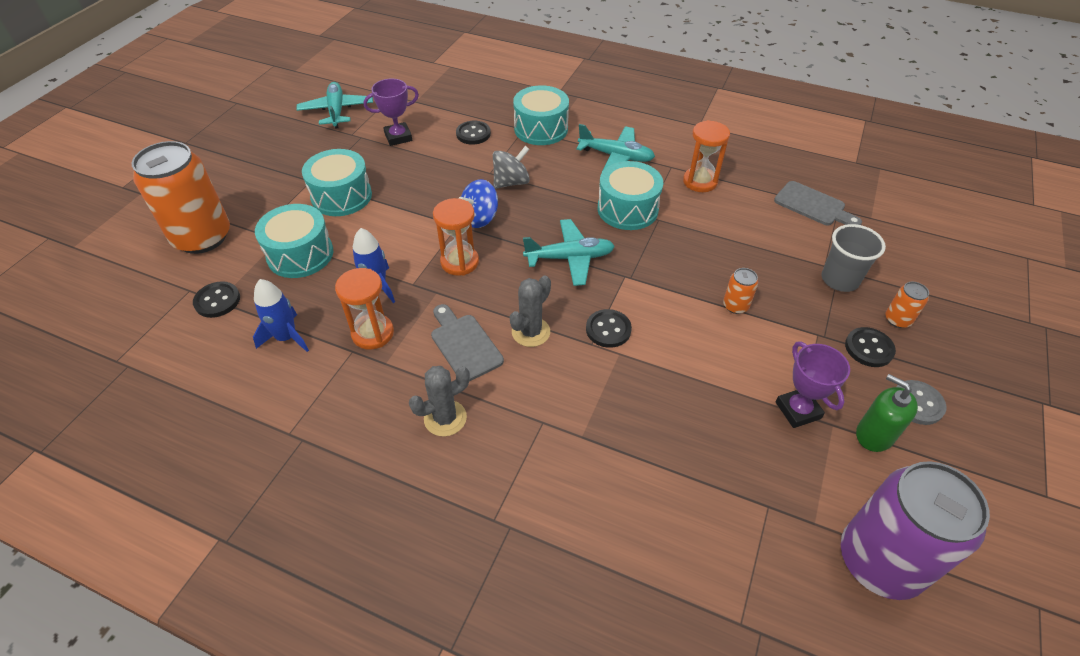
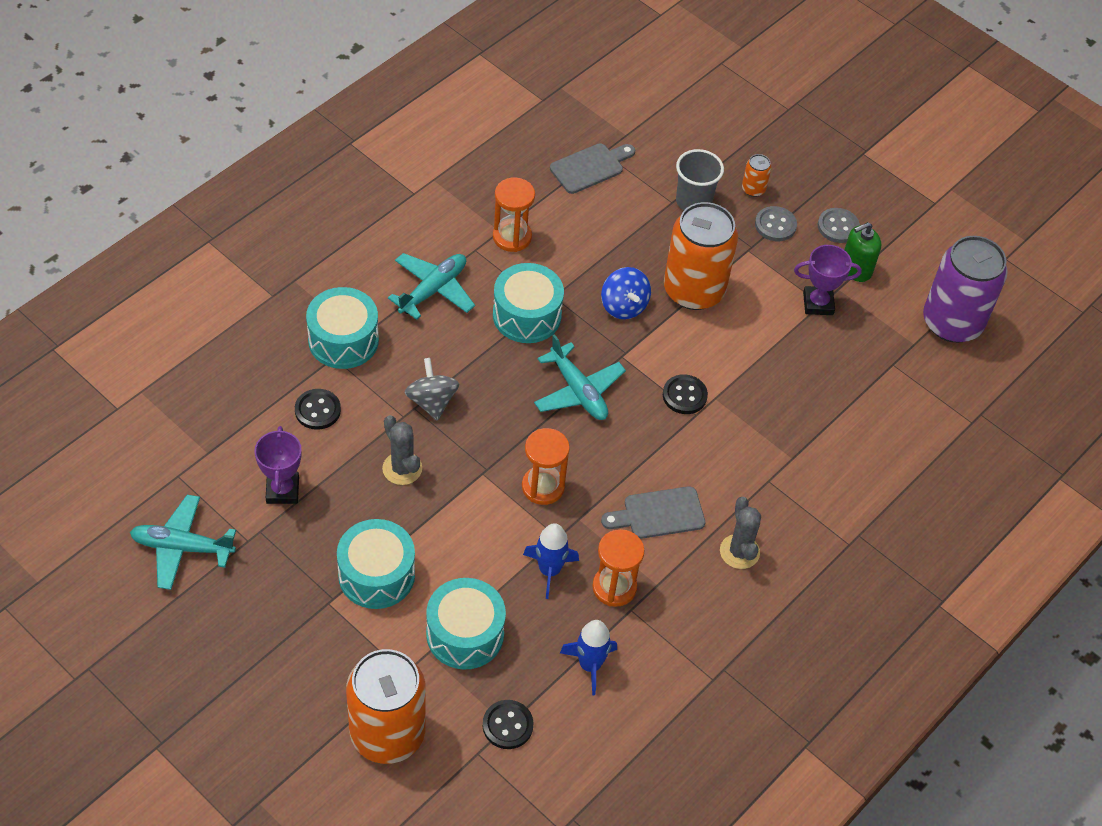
camera: 75 degrees left, 5 degrees up
(480, 218) = (481, 449): blue spinning top -> blue spinning top (624, 306)
(531, 332) = (664, 456): grey cactus -> grey cactus (402, 468)
(570, 258) = (578, 391): turquoise plane -> turquoise plane turned 135 degrees clockwise
(735, 306) = (694, 290): orange can -> orange can, size x2.44
(869, 348) = (775, 225): black button -> grey button

